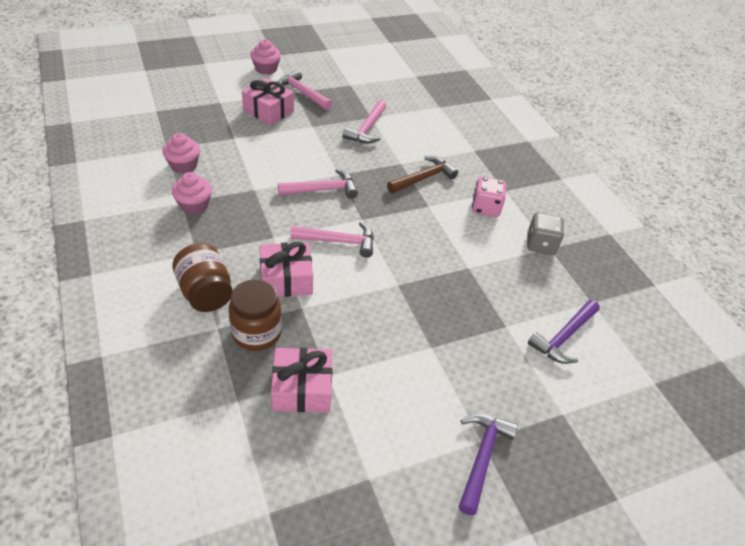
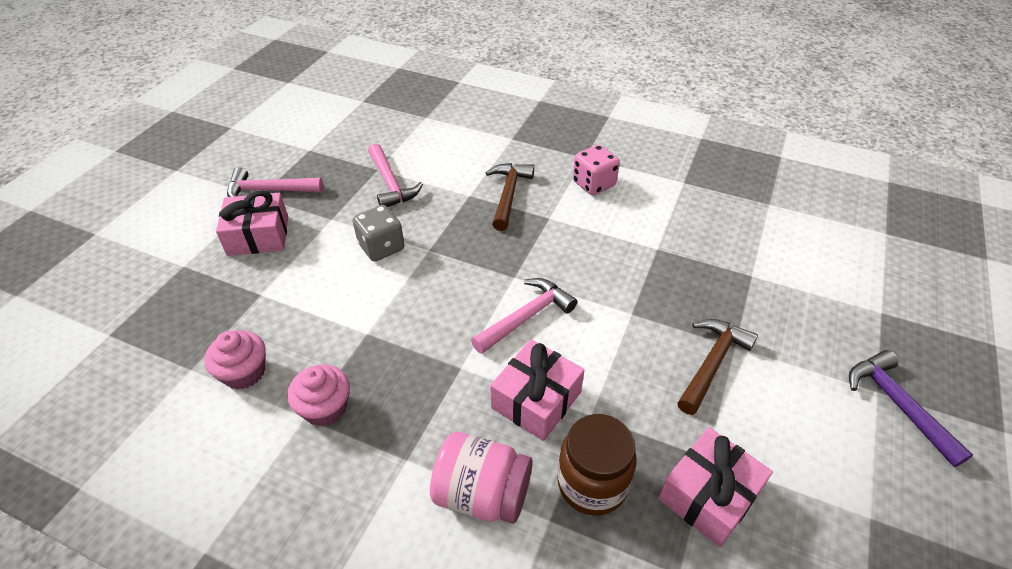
camera: 40 degrees left, 0 degrees up
(205, 293) = (482, 494): brown jar -> pink jar
(266, 69) = (188, 191): pink cupcake -> none
(323, 190) = (437, 277): pink hammer -> none
(403, 342) = (712, 363): none -> brown hammer
(540, 244) = (674, 184): grey dice -> grey dice (381, 247)
(564, 337) = (795, 249): purple hammer -> none

